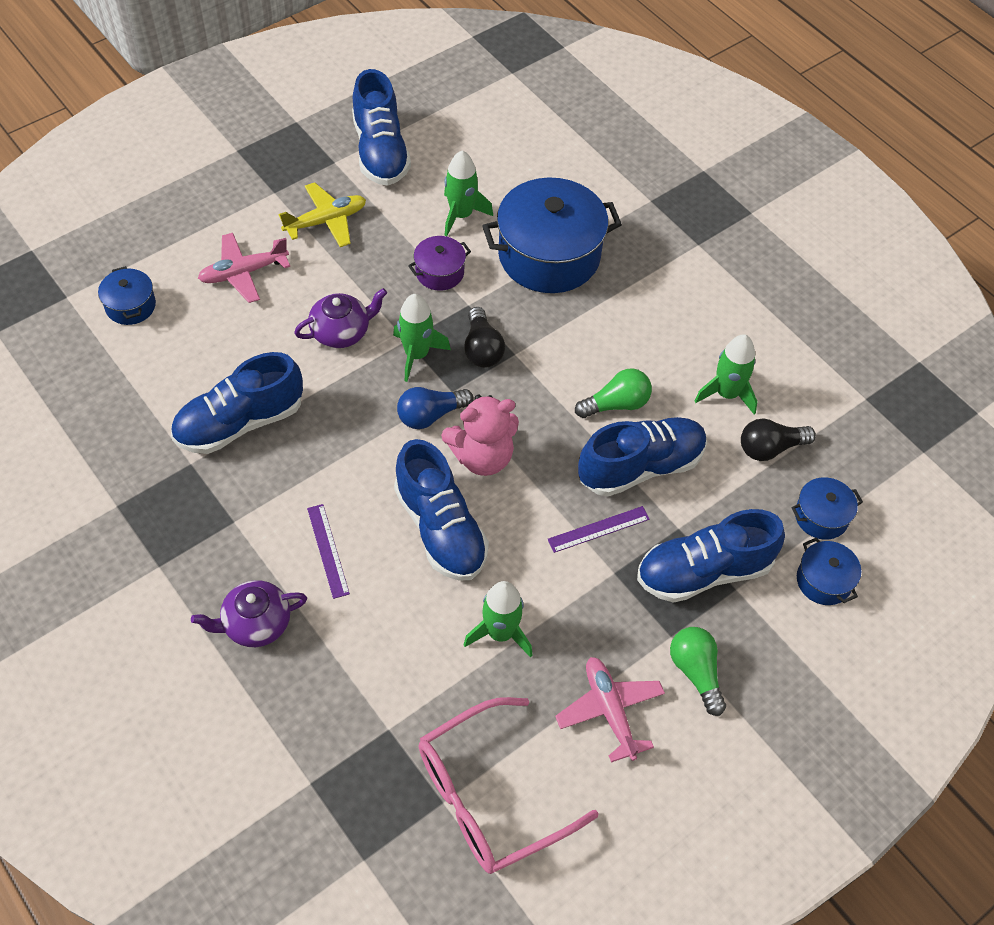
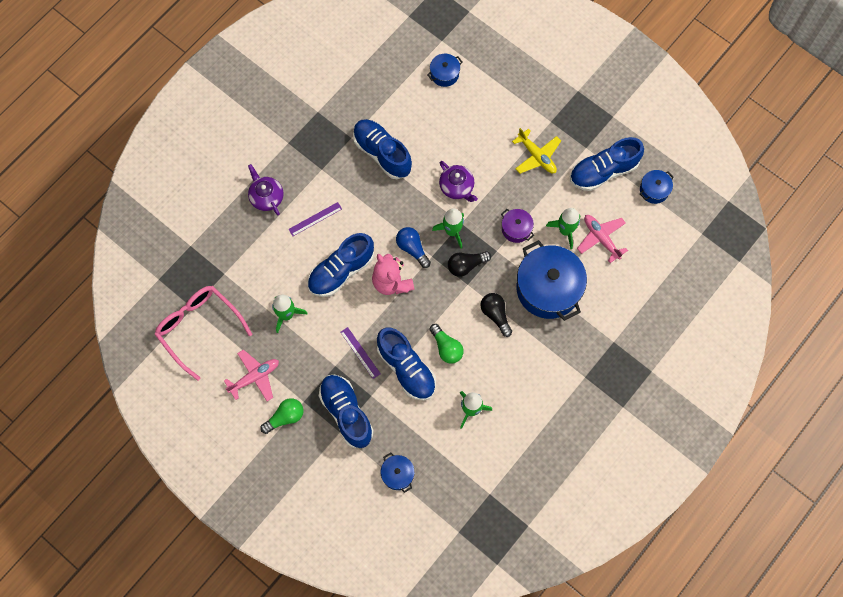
camera: 80 degrees right, 15 degrees up
(243, 273) = (484, 123): pink plane -> pink plane (601, 238)
(770, 448) = (438, 440): black light bulb -> black light bulb (495, 315)
(824, 581) = (355, 479): blue pot -> blue pot (654, 190)

